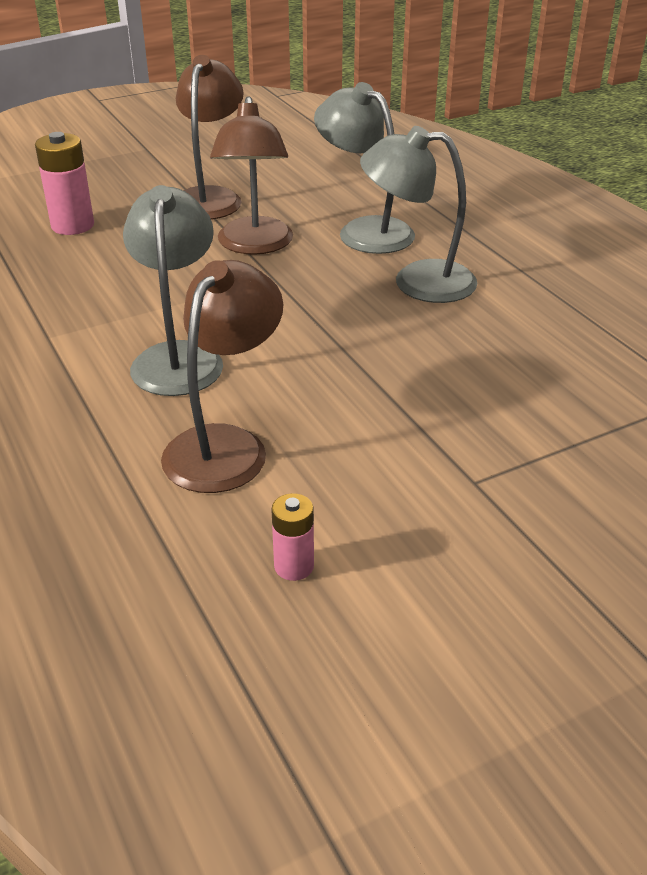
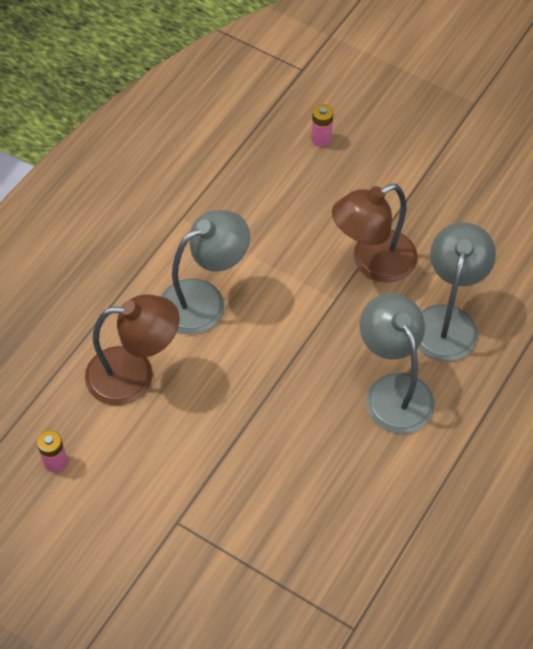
camera: 60 degrees right, 20 degrees up
(72, 225) = (321, 139): pink battery -> pink battery, size x0.58
(210, 197) = (425, 193): brown lamp -> none

